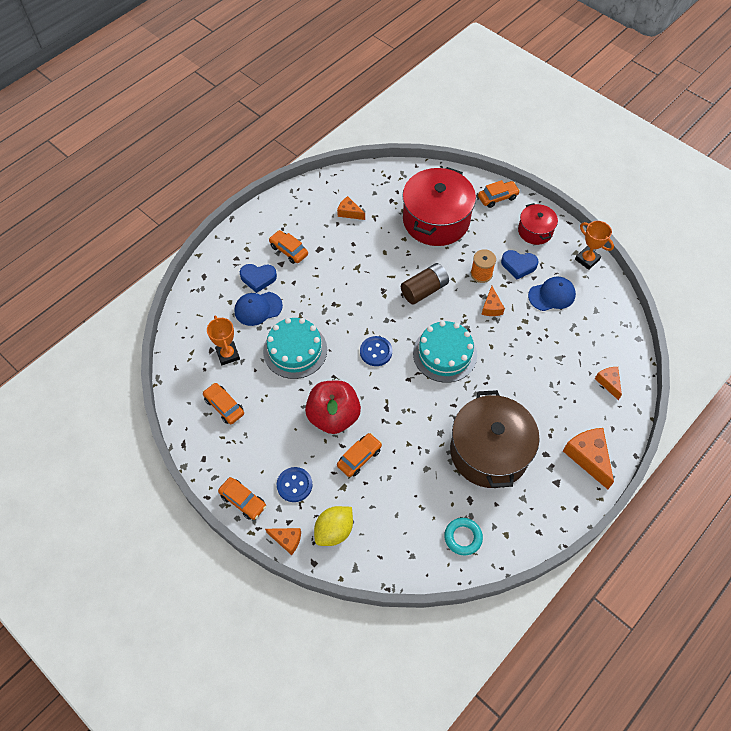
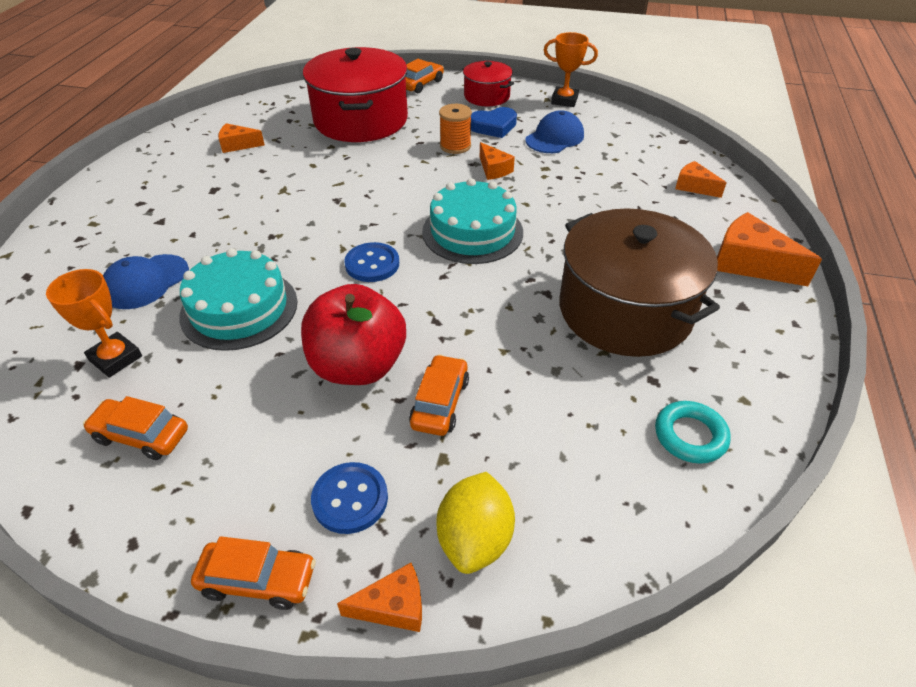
camera: 30 degrees left, 15 degrees down
(258, 278) = (129, 248): blue heart -> none
(288, 250) = (165, 204): orange car -> none
(424, 290) = (394, 182): brown battery -> none

